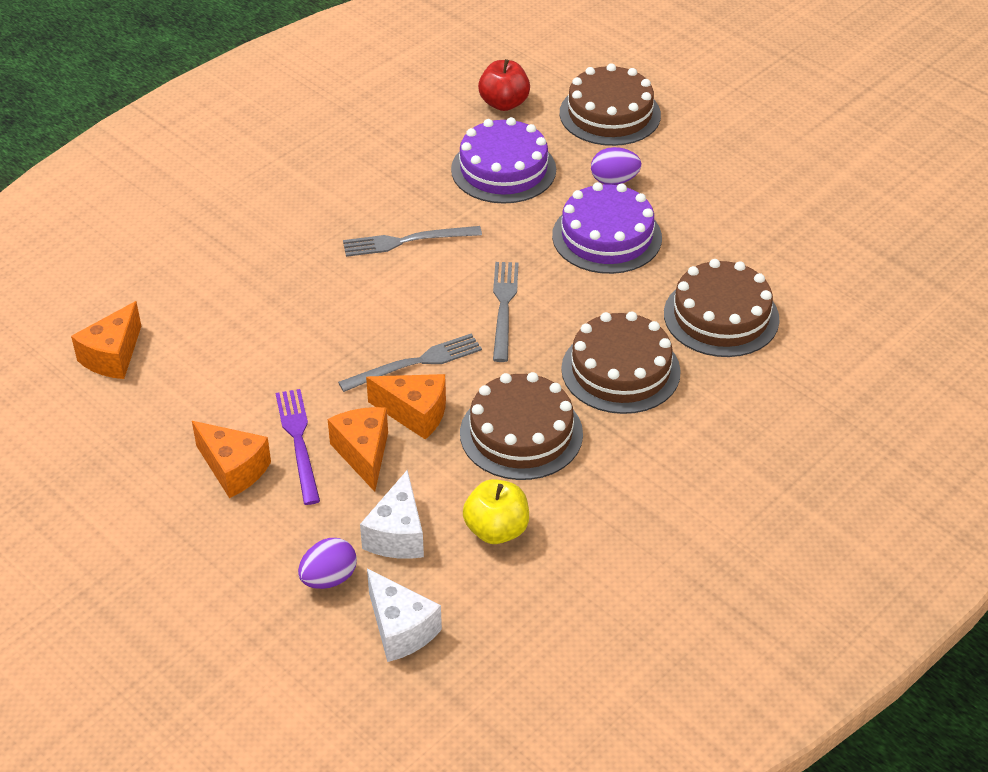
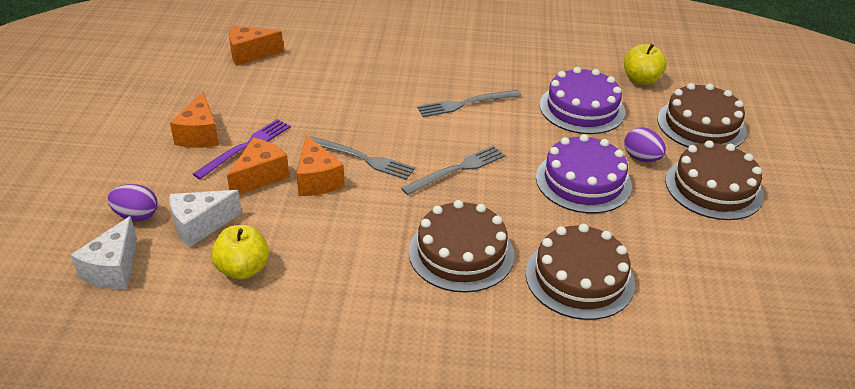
camera: 50 degrees right, 5 degrees down
(407, 241) = (466, 104): grey fork -> grey fork turned 60 degrees counterclockwise
(504, 103) = (641, 80): red apple -> yellow apple
(521, 433) = (347, 235): brown cake -> brown cake (713, 188)

